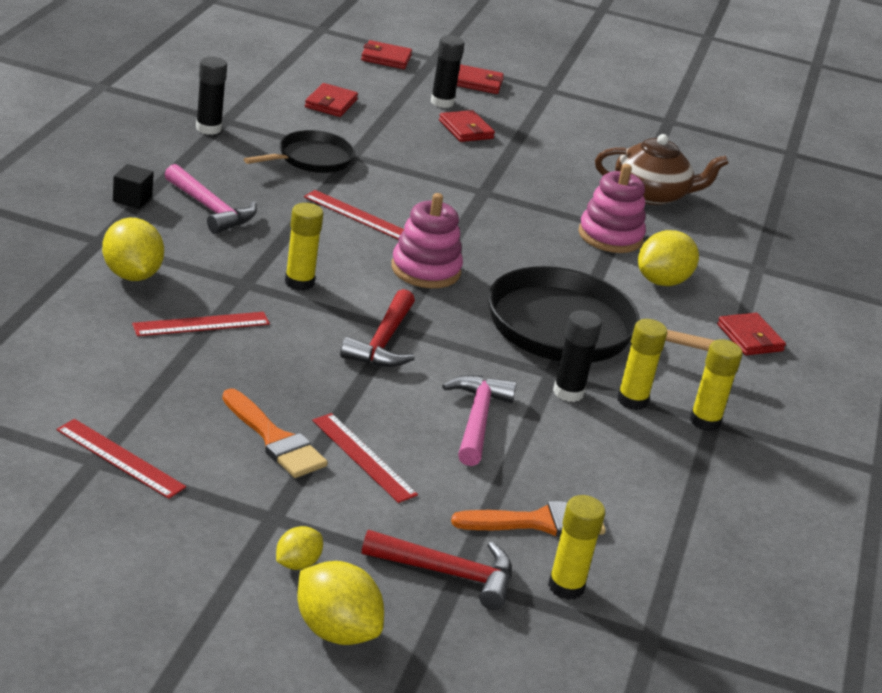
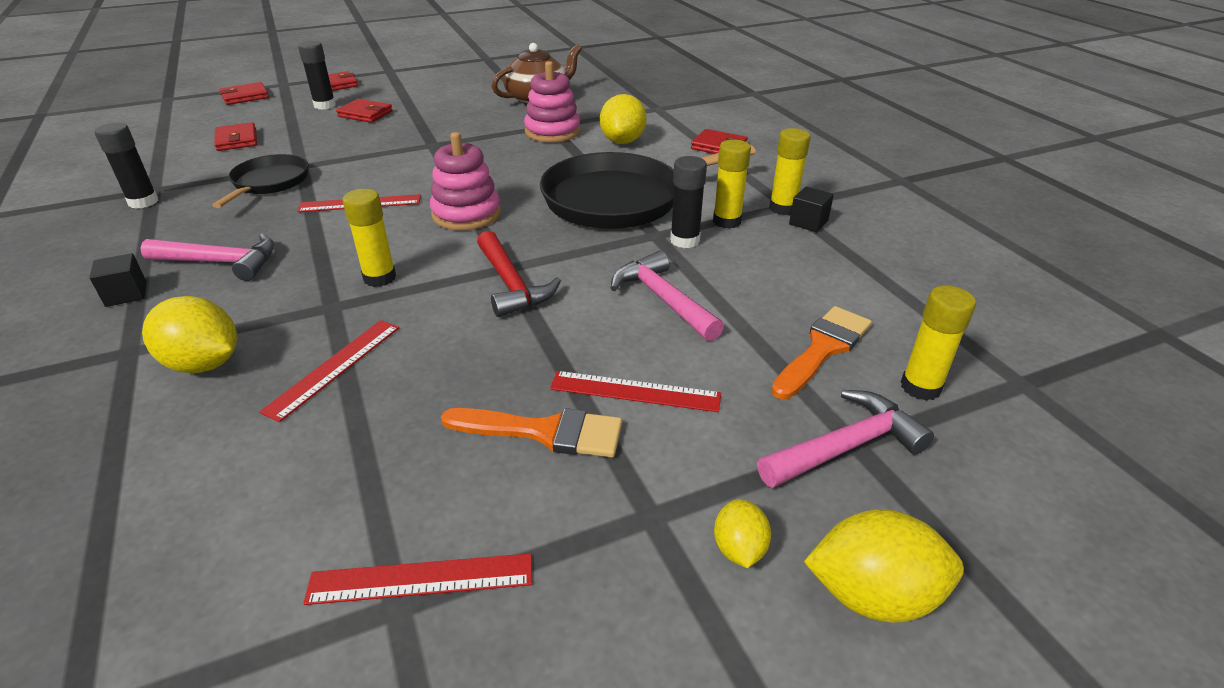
camera: 35 degrees left, 5 degrees up
(448, 573) = (846, 446): red hammer -> pink hammer
(706, 445) = (808, 222): none -> black cube

